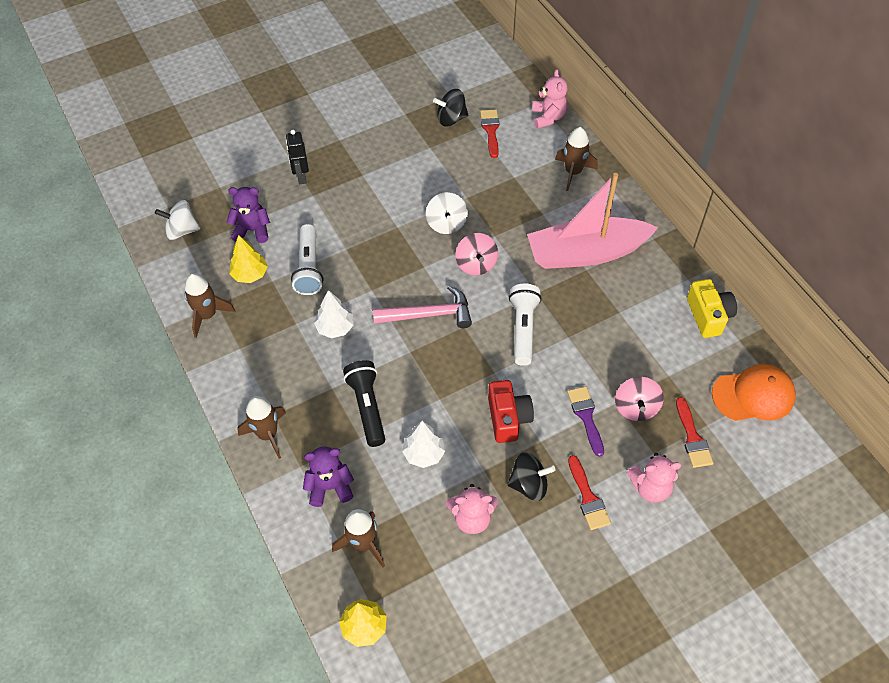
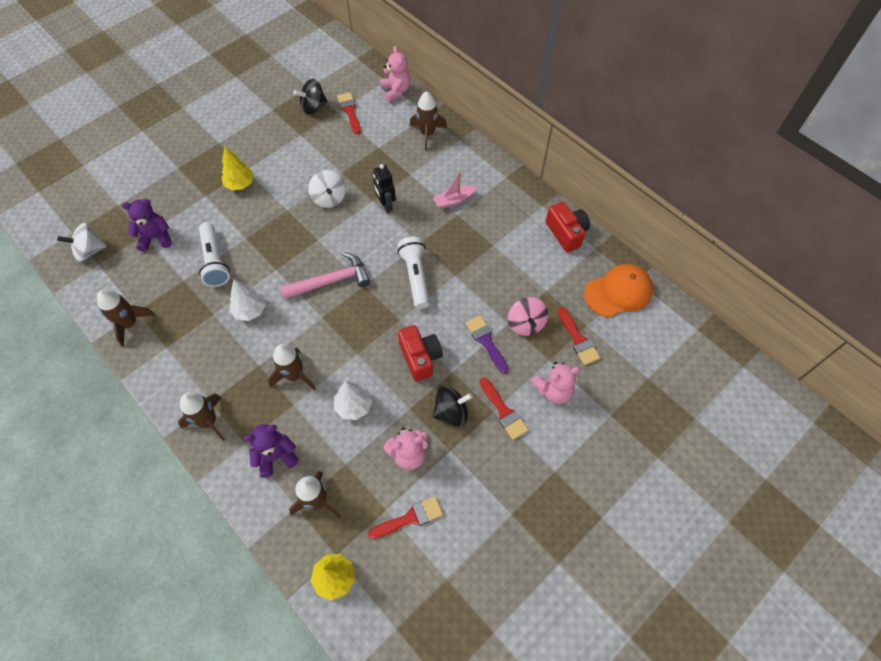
camera: 15 degrees left, 5 degrees up
(250, 274) = (162, 278): yellow tree -> yellow tree (240, 184)
(301, 177) = (191, 181): black robot -> black robot (386, 205)
(367, 407) = (294, 375): black flashlight -> brown rocket
(458, 585) = (410, 518): none -> red brush
(476, 264) = (362, 228): pink spinning top -> none
(586, 253) = (454, 200): pink boat -> pink boat, size x0.41
(708, 316) = (566, 233): yellow camera -> red camera

